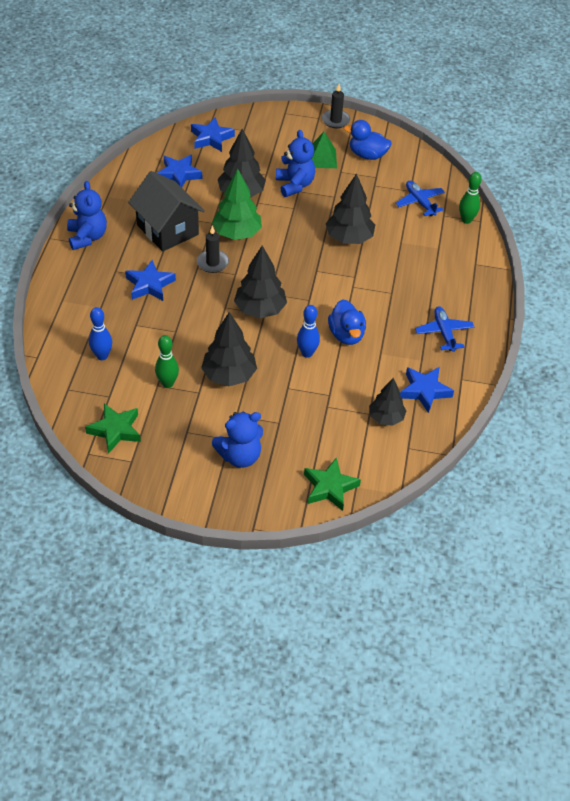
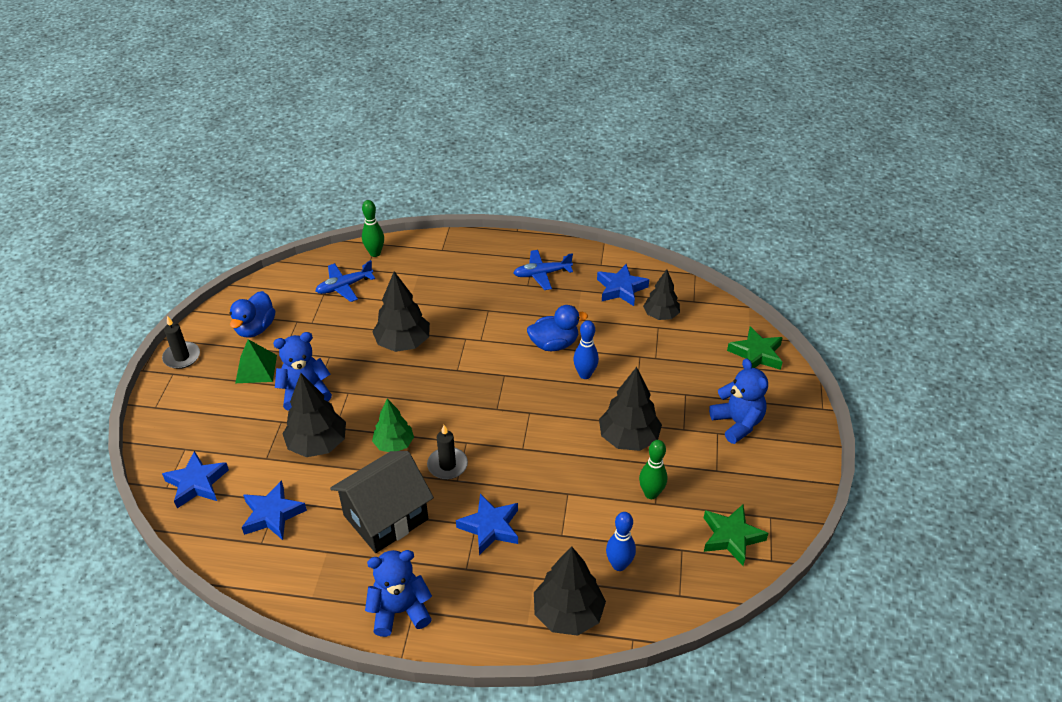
camera: 90 degrees left, 5 degrees down
(237, 233) = (394, 444): green tree -> green tree, size x0.66
(260, 310) = (524, 416): black tree -> black tree (568, 614)

